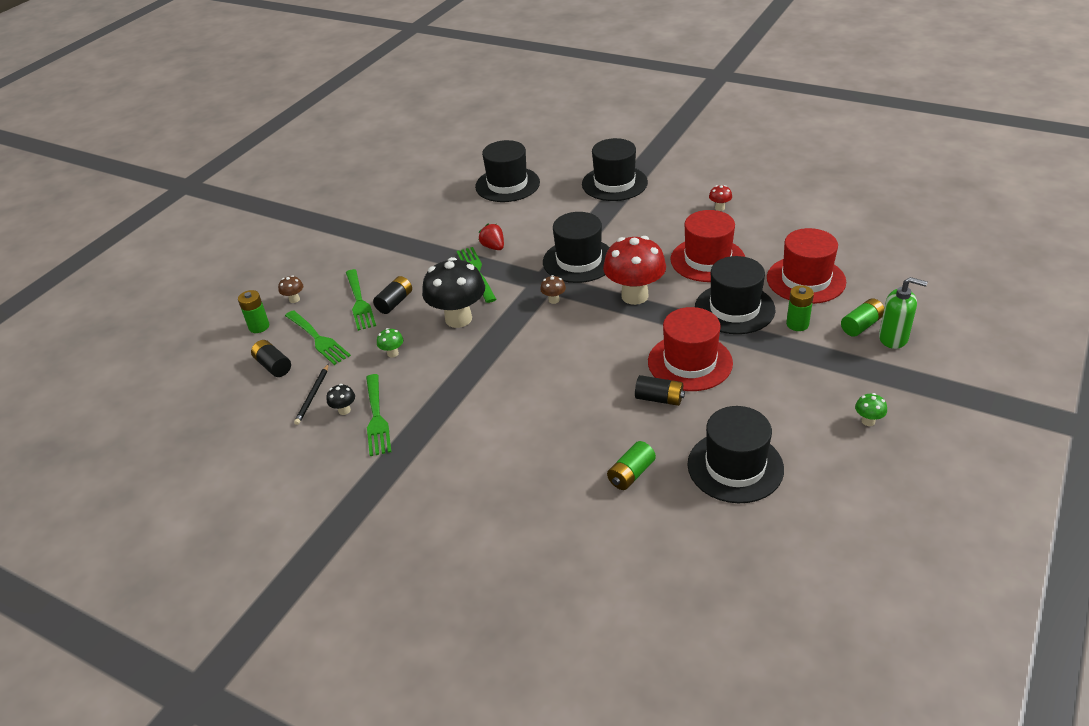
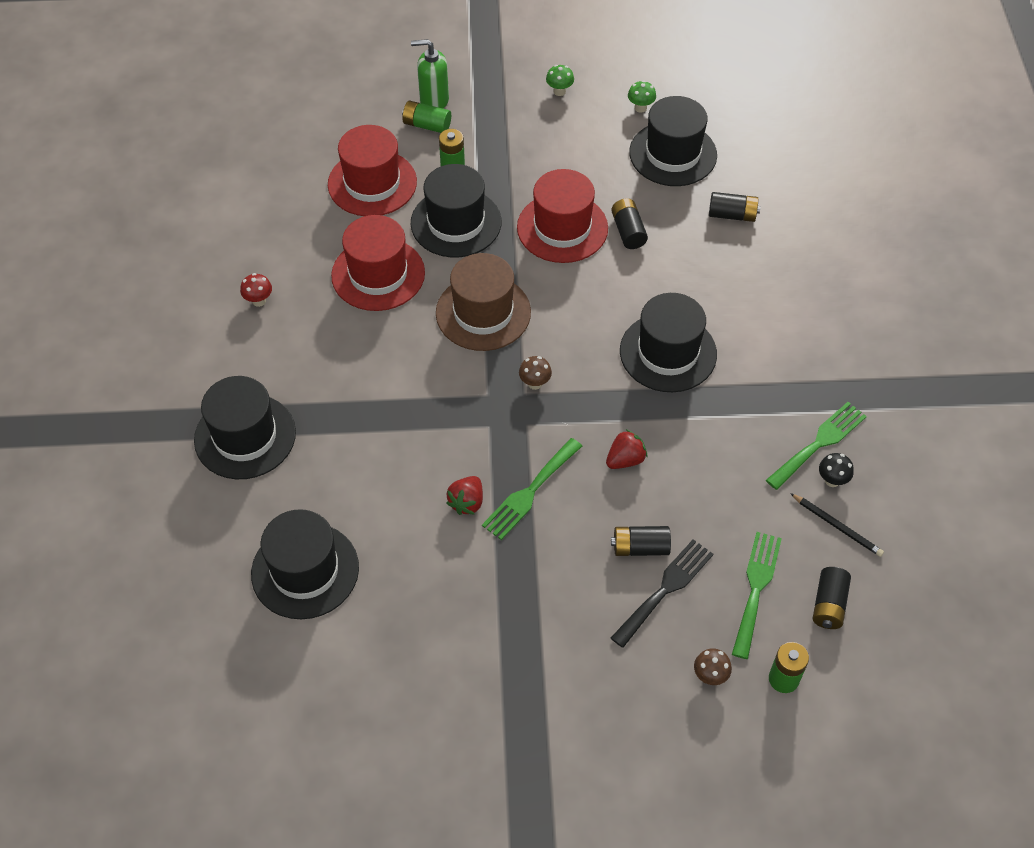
camera: 125 degrees left, 15 degrees up
(313, 396) = (837, 526): black pencil -> black pencil turned 60 degrees clockwise
(359, 302) = (665, 589): green fork -> black fork
(392, 353) = (723, 491): green mushroom -> green mushroom (640, 108)
(458, 319) = (625, 460): black mushroom -> red strawberry
(579, 261) = (446, 394): black hat -> black hat (668, 352)
(631, 474) = (732, 215): green battery -> black battery
(634, 296) = (483, 313): red mushroom -> brown hat
(893, 338) = (434, 100): green soap dispenser -> green soap dispenser turned 75 degrees counterclockwise

